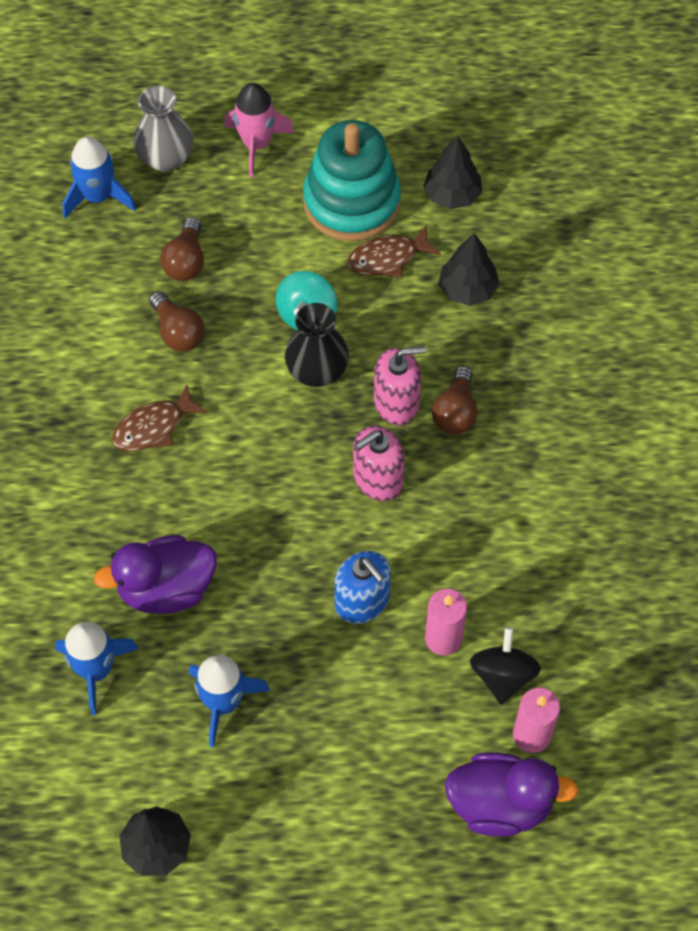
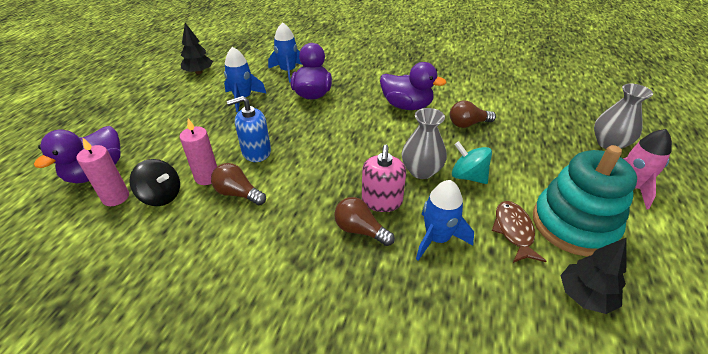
camera: 110 degrees right, 20 degrees down
(98, 197) = (573, 114): blue rocket -> blue rocket (437, 238)
(154, 427) = (406, 106): brown fish -> purple duck
(186, 261) = (521, 136): brown light bulb -> brown light bulb (238, 193)
(317, 371) = (421, 171): black vase -> grey vase
(377, 479) = (329, 177): pink soap dispenser -> none
(468, 289) = (473, 274): black tree -> none

